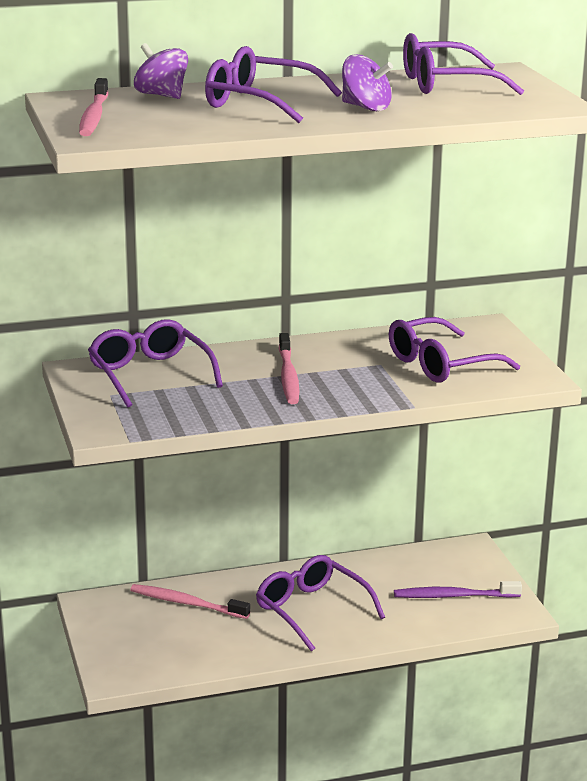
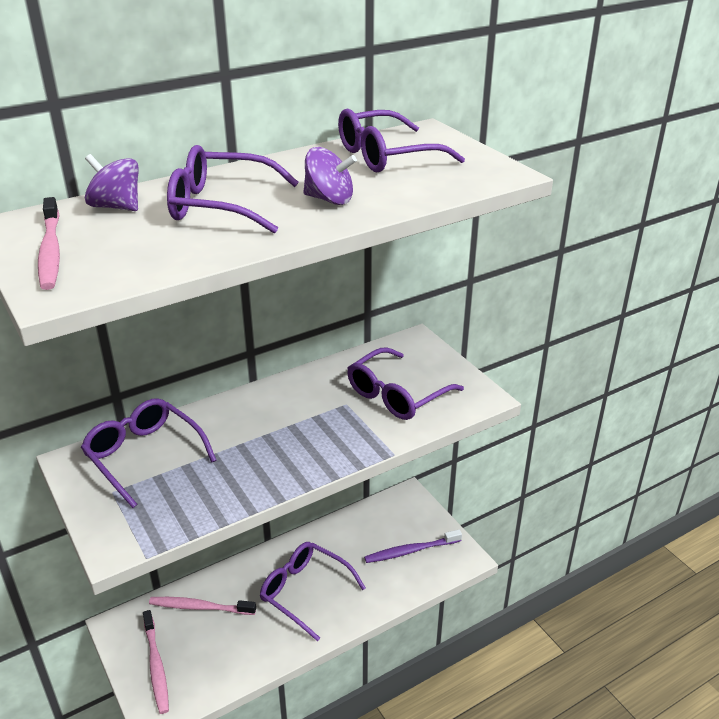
camera: 15 degrees left, 10 degrees up
(288, 376) = (271, 435): pink toothbrush -> pink toothbrush (156, 666)

